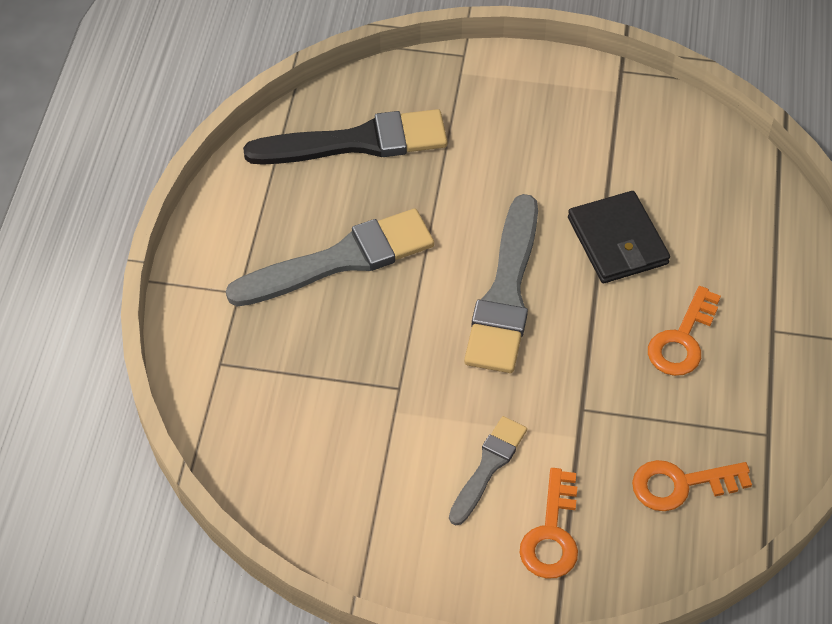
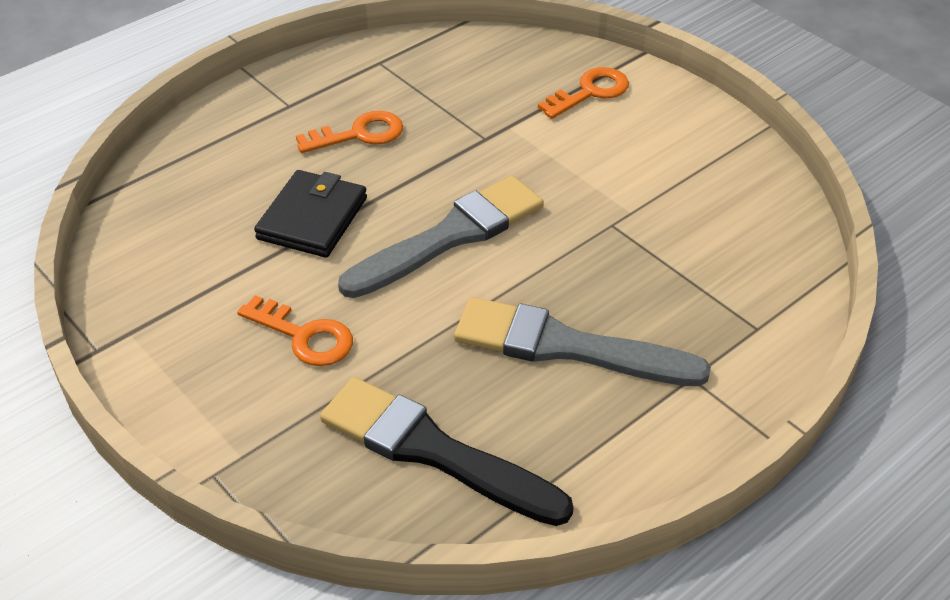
camera: 140 degrees left, 10 degrees down
(488, 467) = (594, 144): grey brush -> none
(681, 485) = (472, 70): orange key -> orange key (304, 336)

